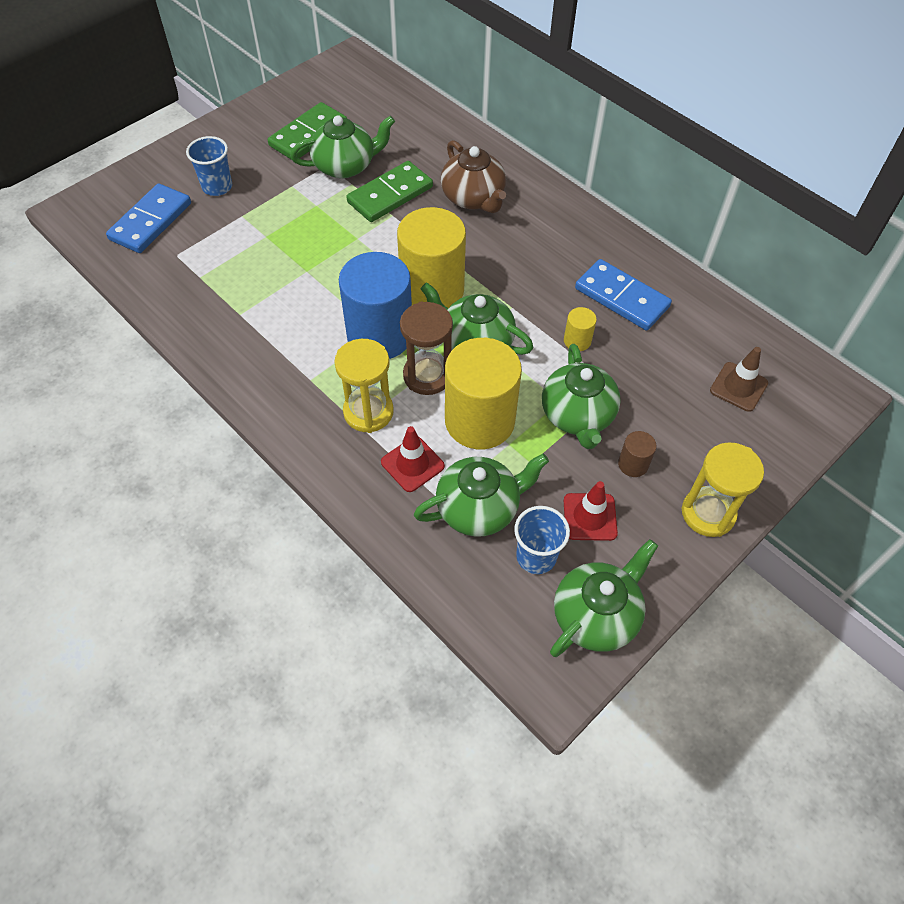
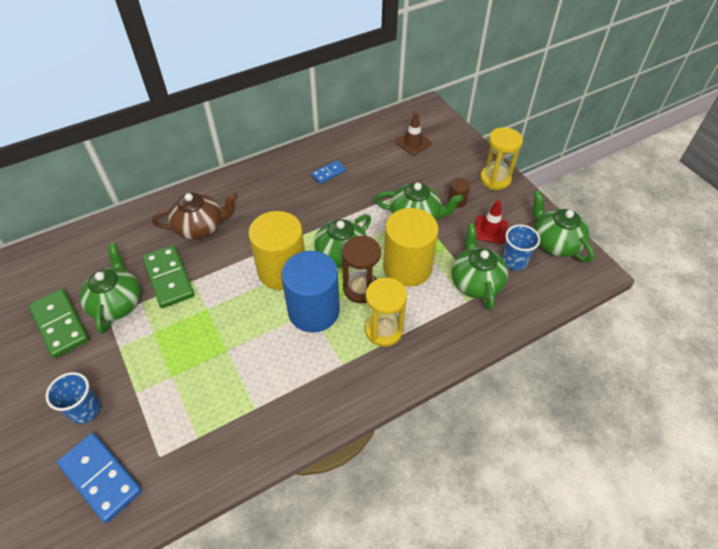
camera: 75 degrees left, 5 degrees down
(412, 464) = (434, 312): red traffic cone -> none
(577, 340) = (356, 203): yellow cylinder -> none
(621, 298) = (328, 173): blue domino -> blue domino, size x0.54

